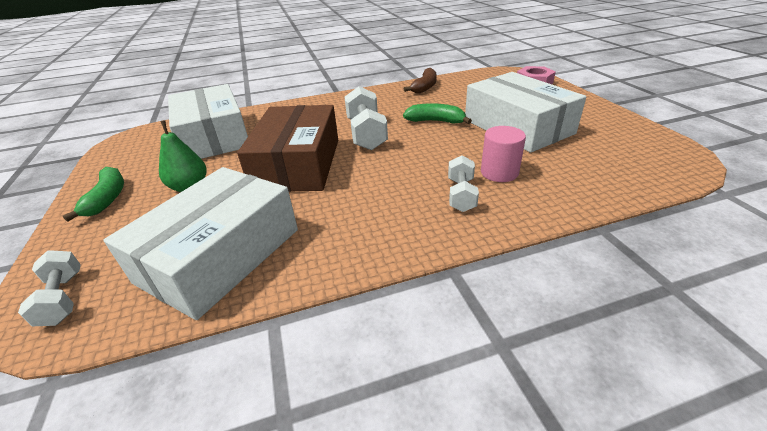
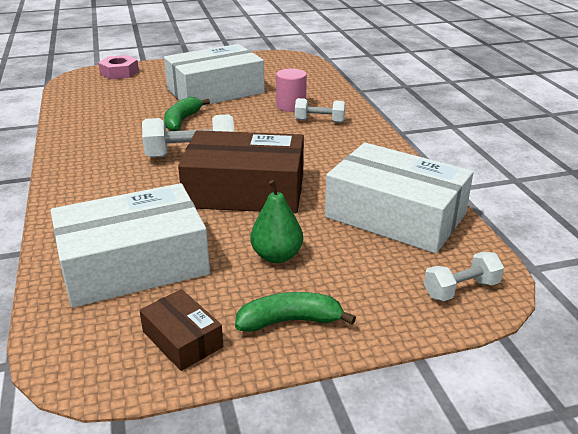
camera: 90 degrees left, 5 degrees down
(125, 162) = (182, 339): none -> brown box
(424, 87) = (79, 120): brown banana -> none

